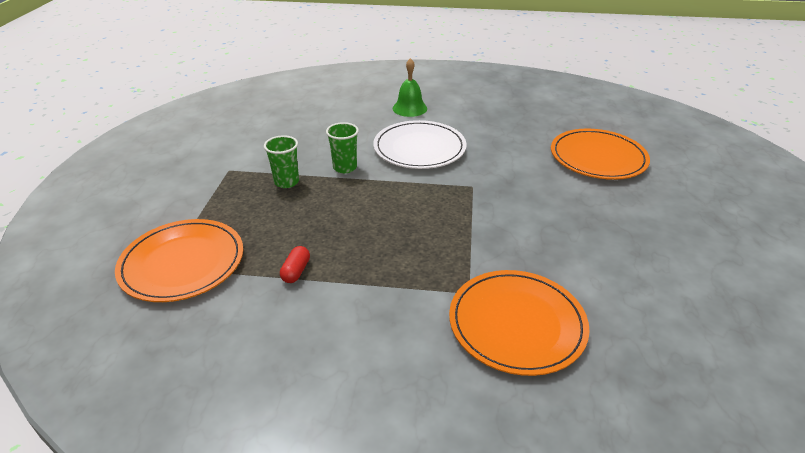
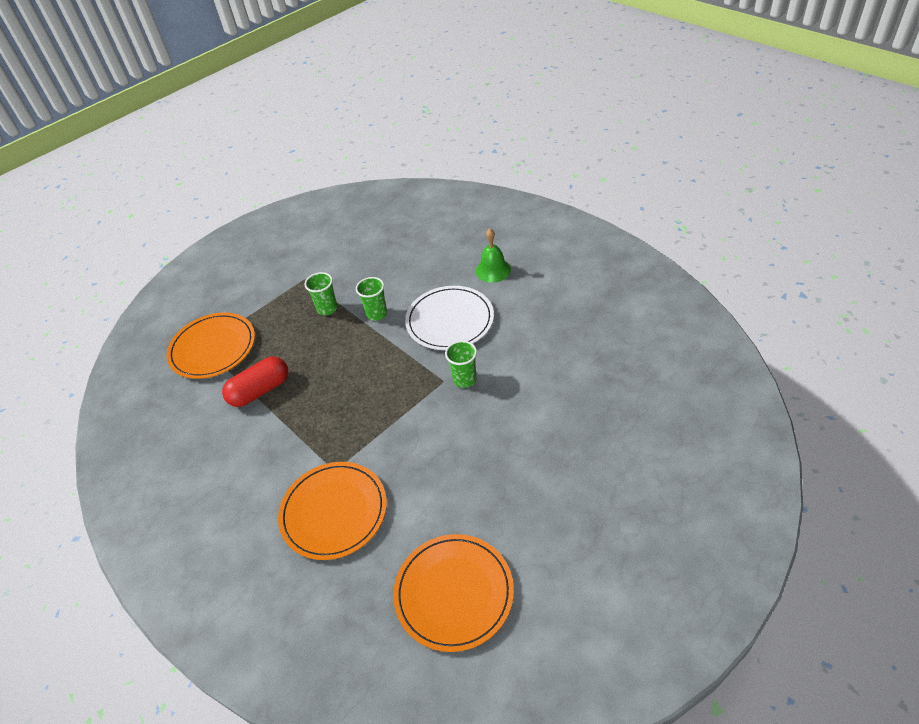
camera: 45 degrees right, 10 degrees up
(296, 271) = (260, 391): red capsule -> red capsule, size x1.98
(488, 178) = (464, 379): none -> green cup
(598, 157) = (583, 407): orange plate -> orange plate (454, 593)

